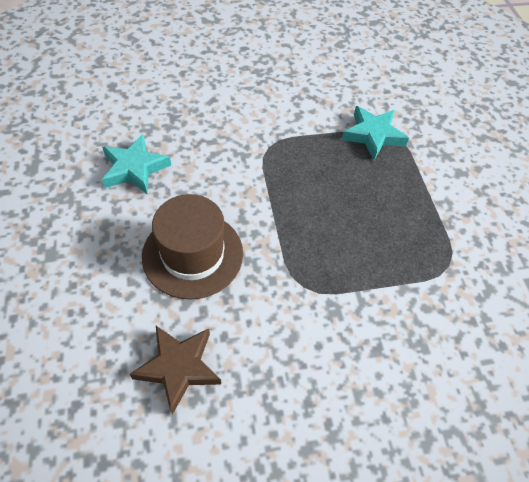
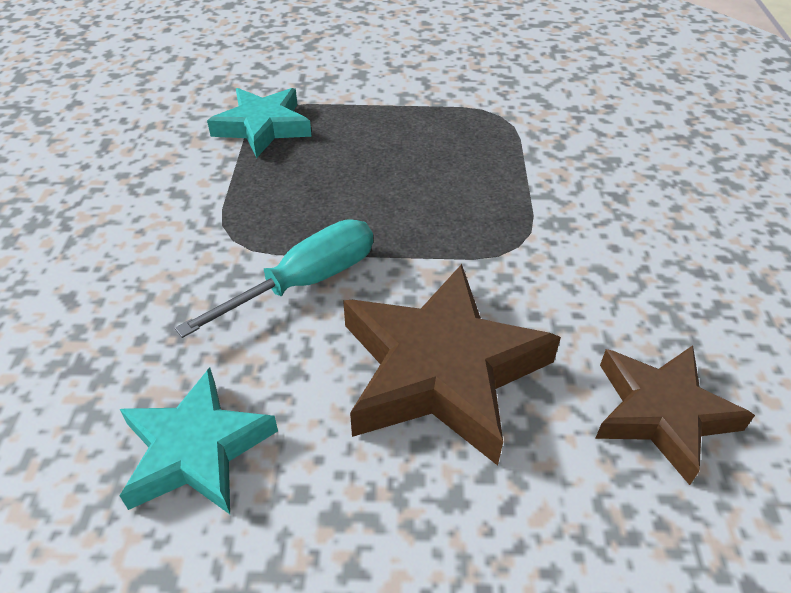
camera: 75 degrees left, 10 degrees down
(193, 254) = (440, 370): brown hat -> brown star
(244, 185) = (306, 281): none -> turquoise screwdriver

